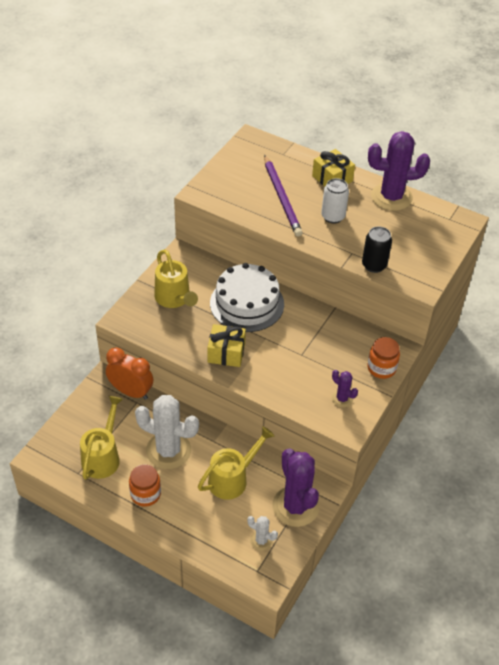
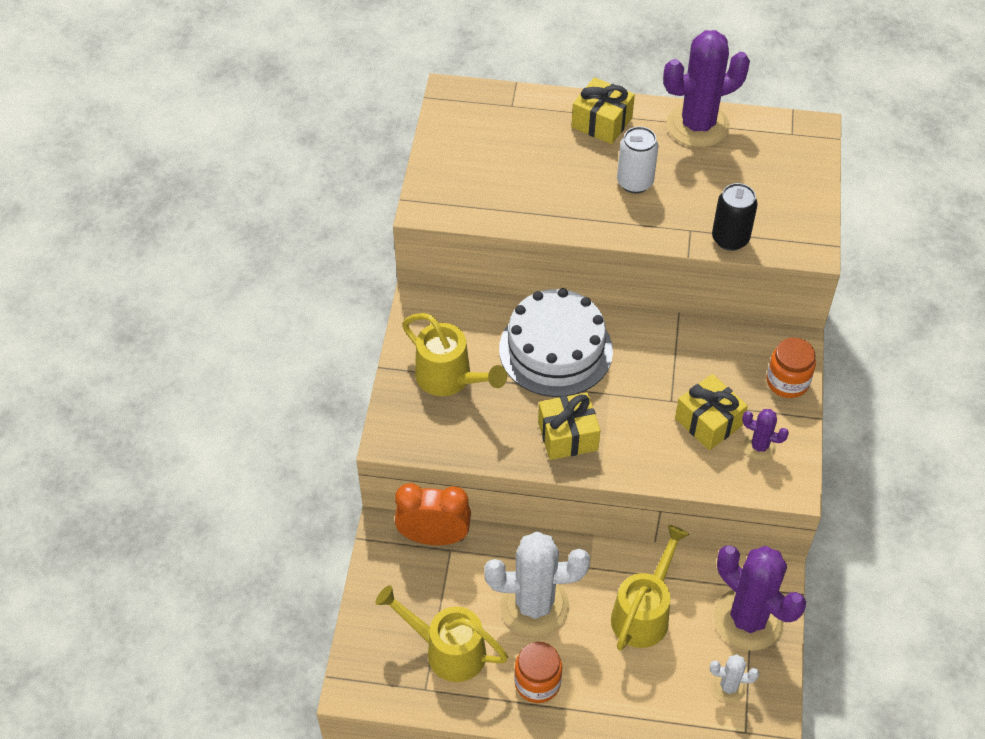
camera: 20 degrees left, 5 degrees up
(103, 456) = (447, 650): yellow watering can -> yellow watering can turned 60 degrees counterclockwise
(282, 198) = (548, 176): purple pencil -> none
(317, 374) = (708, 422): none -> yellow gift

